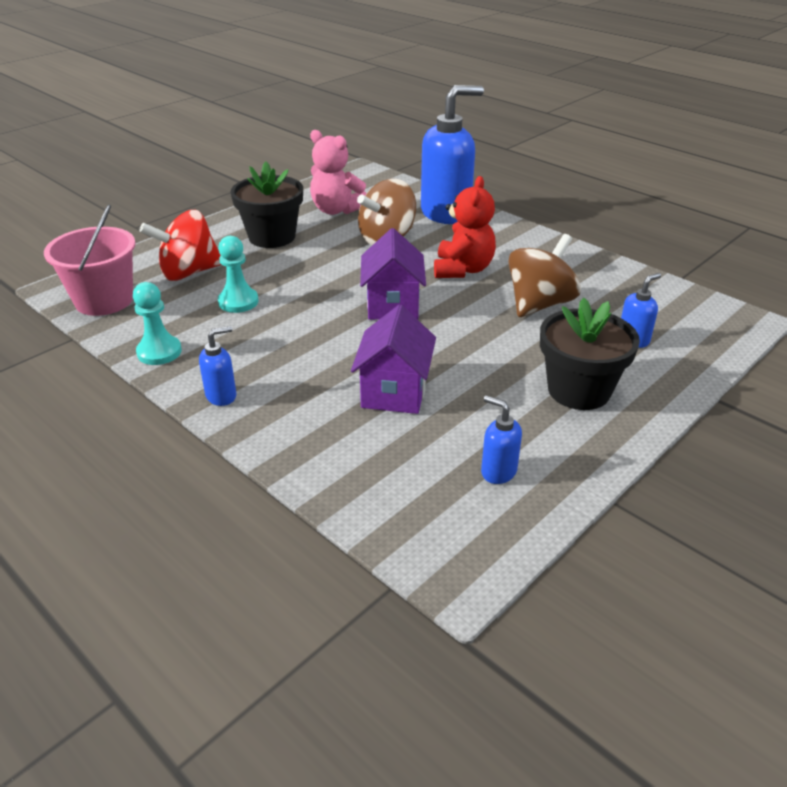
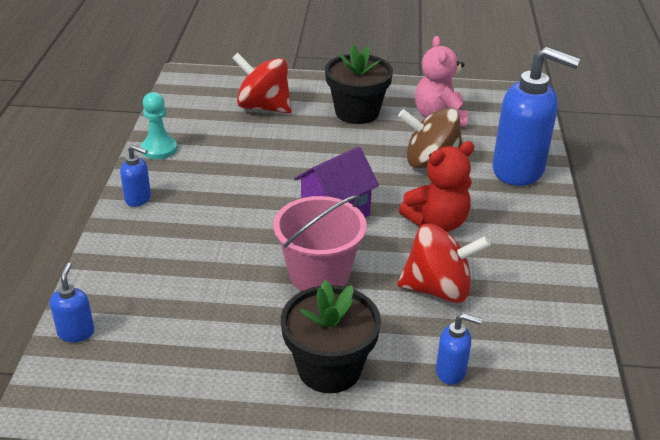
camera: 50 degrees right, 0 degrees up
(104, 300) = (191, 97): pink bucket -> pink bucket (319, 274)
(238, 302) = (253, 145): turquoise pawn -> none
(394, 392) = (221, 270): purple house -> none
(498, 471) = (175, 368): blue soap dispenser -> blue soap dispenser (76, 332)
(539, 304) = (438, 289): brown spinning top -> red spinning top

